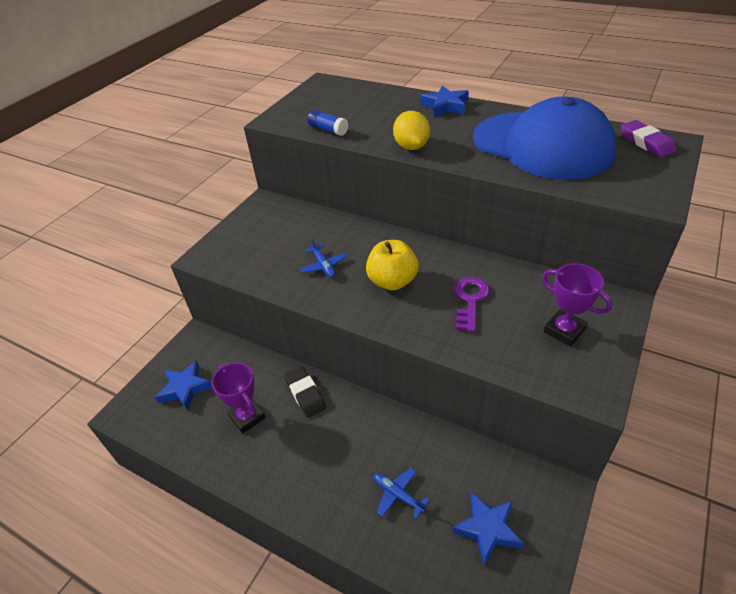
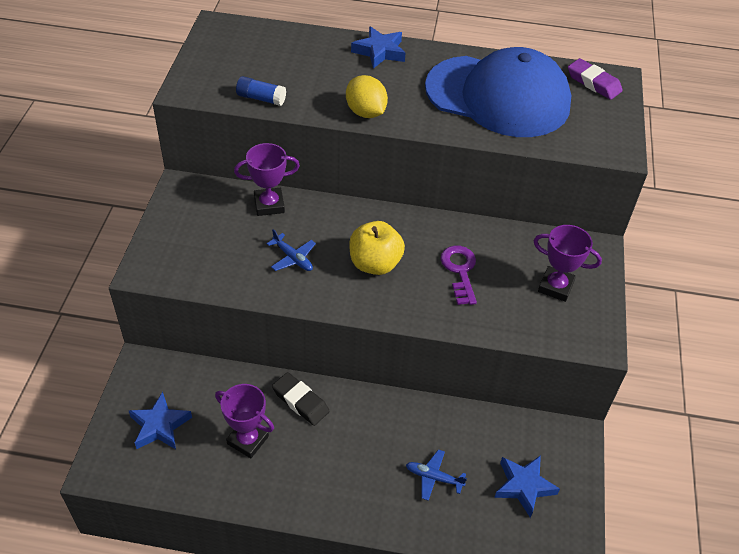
camera: 25 degrees left, 5 degrees up
(324, 223) = (269, 205): none -> purple trophy

